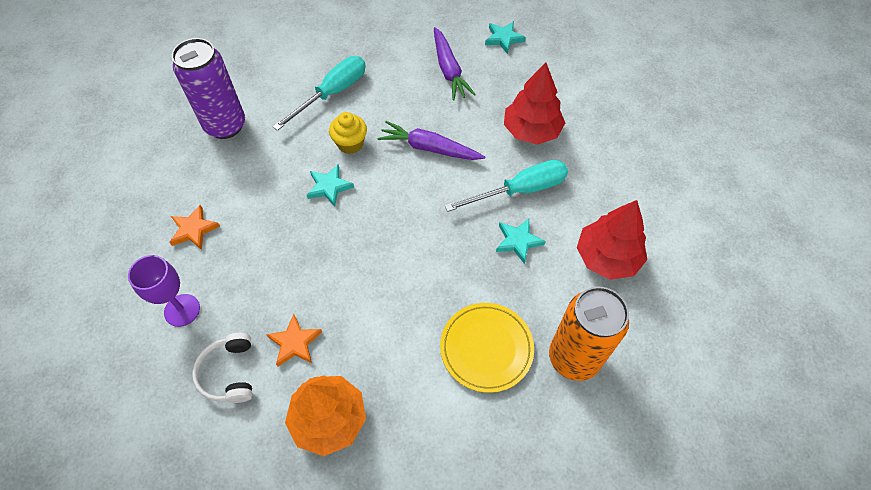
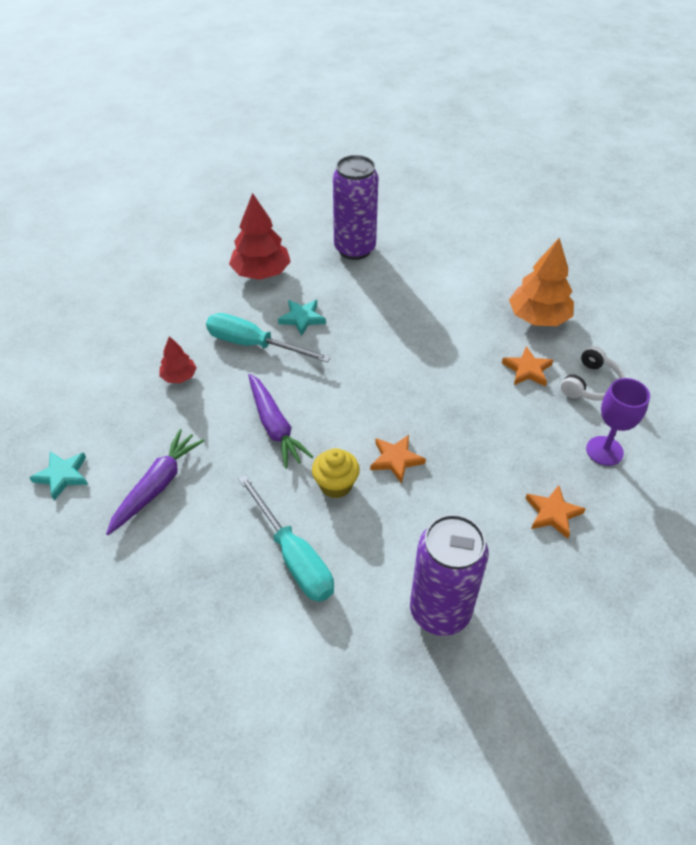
camera: 135 degrees left, 10 degrees down
(329, 187) = (396, 459): turquoise star -> orange star
(332, 93) = (293, 556): turquoise screwdriver -> turquoise screwdriver turned 120 degrees counterclockwise
(486, 348) = (400, 285): yellow plate -> none
(531, 131) = (179, 376): red tree -> red tree, size x0.54
(573, 358) = (354, 249): orange can -> purple can

